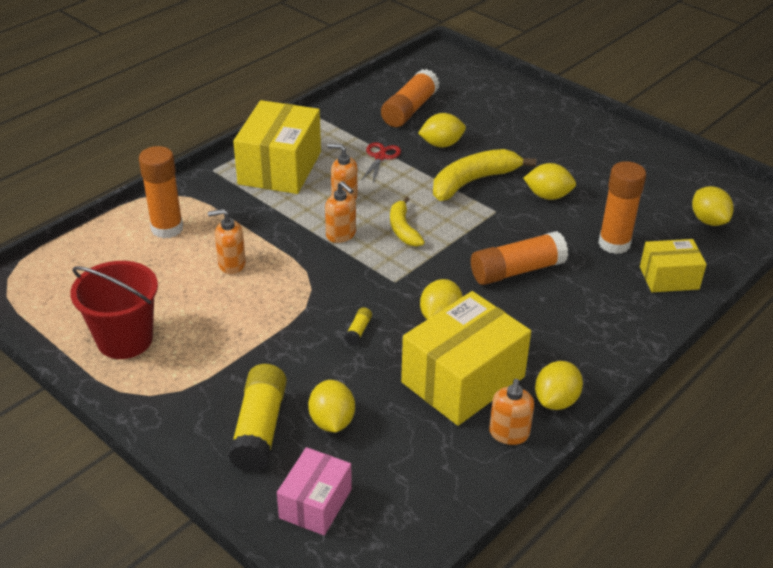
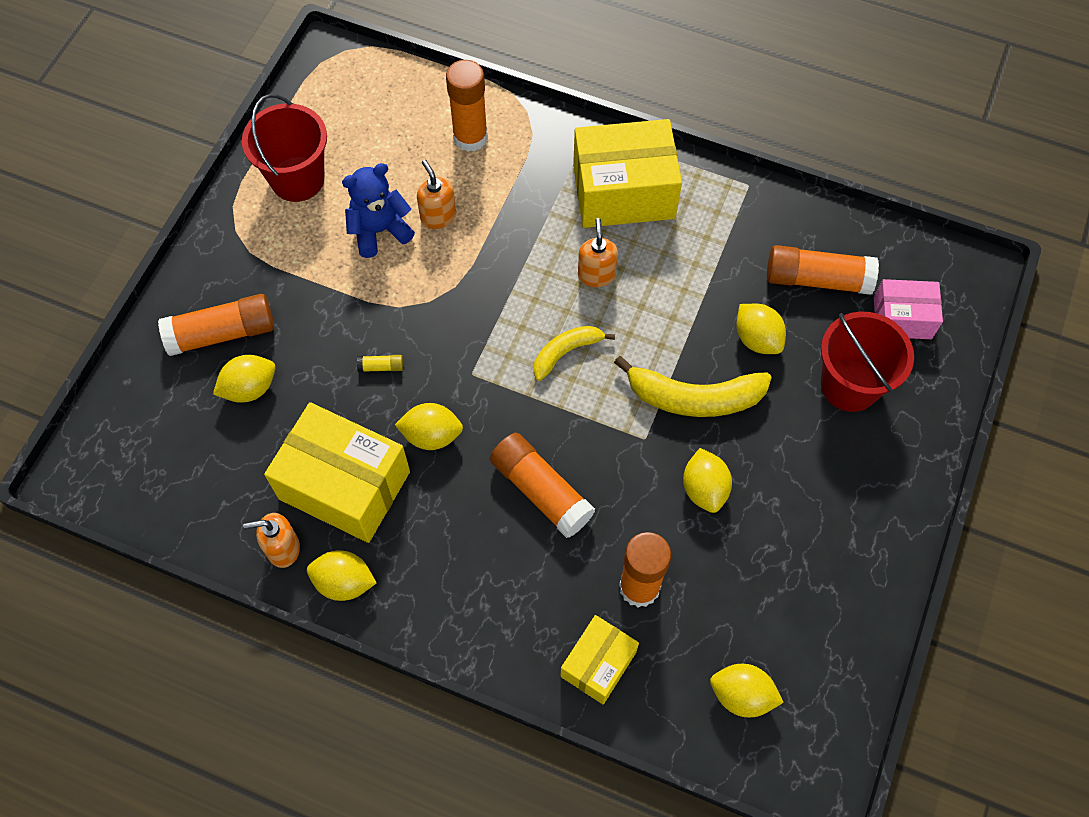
camera: 70 degrees right, 25 degrees up
(220, 301) = (379, 231): none -> blue teddy bear
(260, 429) = (222, 333): yellow glue stick -> orange glue stick
(315, 503) = (149, 411): pink box -> pink box (902, 318)
(341, 235) = (529, 296): orange soap dispenser -> none
(380, 157) = (695, 283): red scissors -> none
(473, 182) = (694, 397): yellow banana -> yellow banana turned 150 degrees clockwise
(497, 119) = (849, 385): none -> red bucket
(669, 278) = (598, 664): yellow box -> yellow box turned 60 degrees clockwise
(708, 220) = (741, 695): yellow lemon -> yellow lemon turned 60 degrees clockwise

